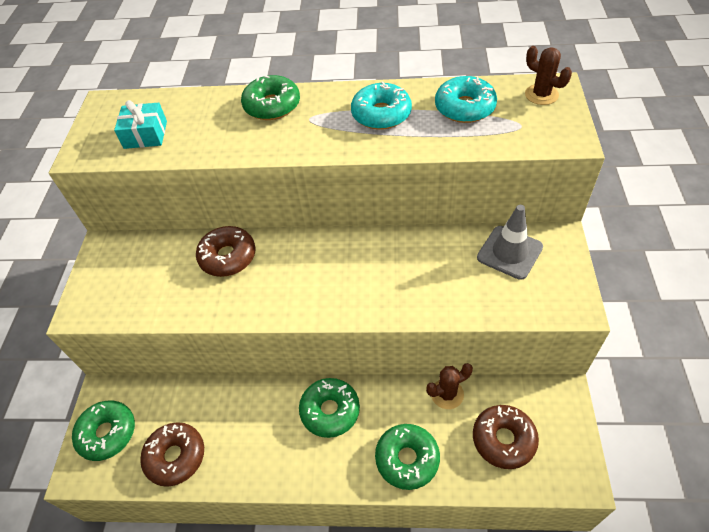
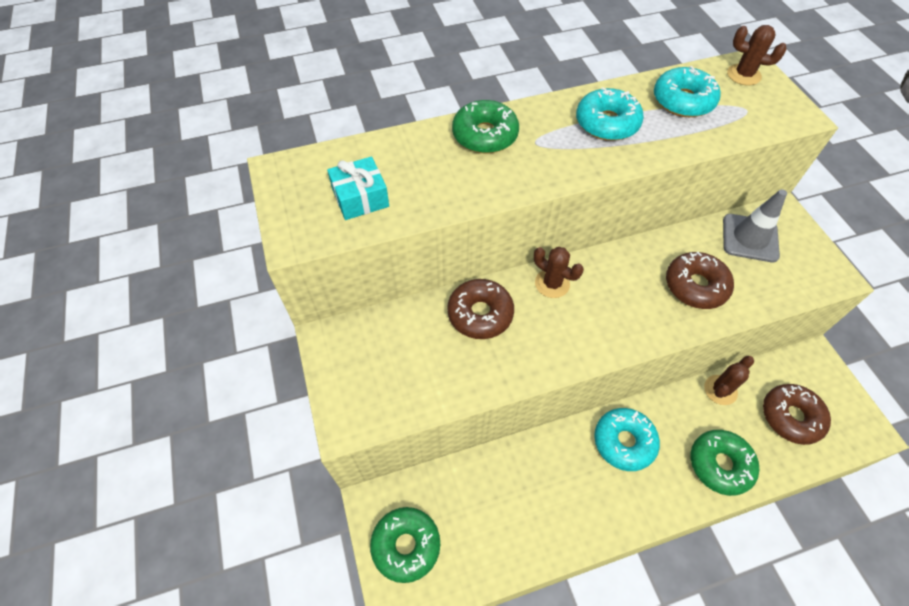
camera: 25 degrees left, 5 degrees up
(175, 457) = (496, 543): brown donut -> brown donut (695, 286)
(302, 247) = (552, 283): none -> brown cactus
(330, 411) = (624, 442): green donut -> turquoise donut

